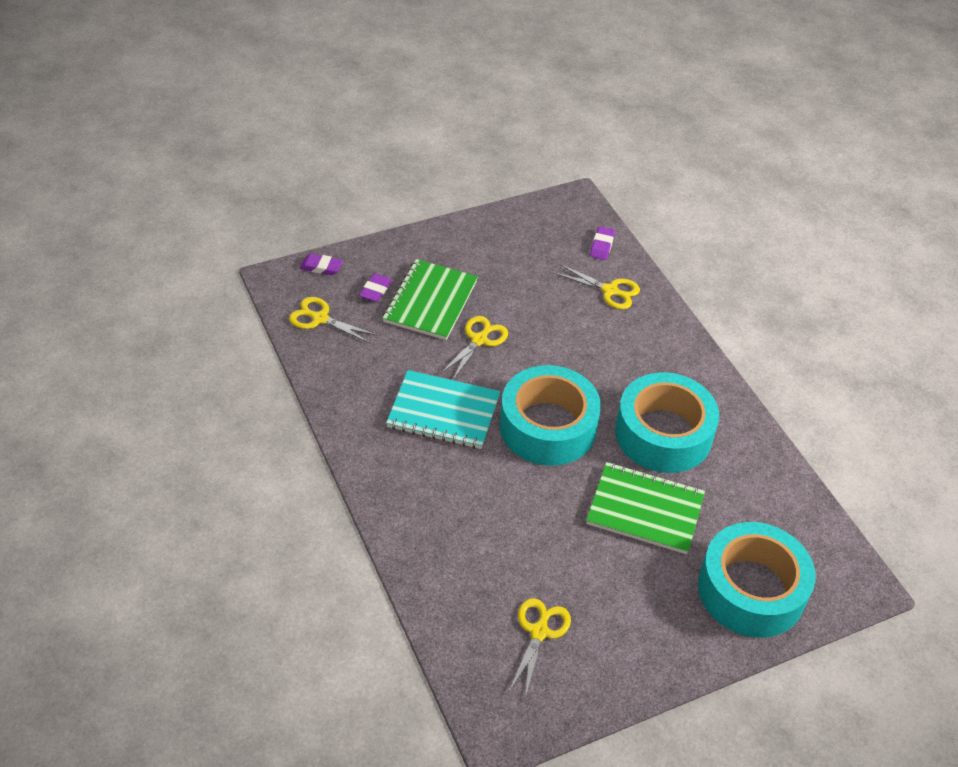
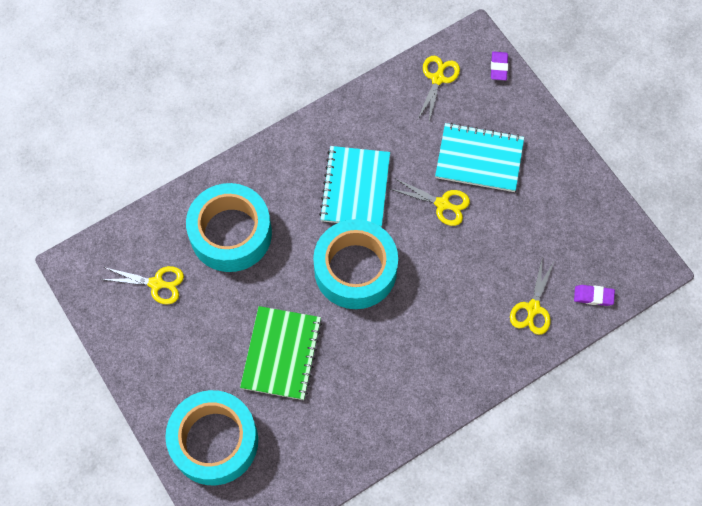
camera: 85 degrees right, 20 degrees up
(375, 290) = (481, 114): purple eraser -> none
(430, 301) = (479, 159): green notebook -> turquoise notebook
(663, 434) = (366, 365): turquoise tape -> turquoise tape (231, 233)

